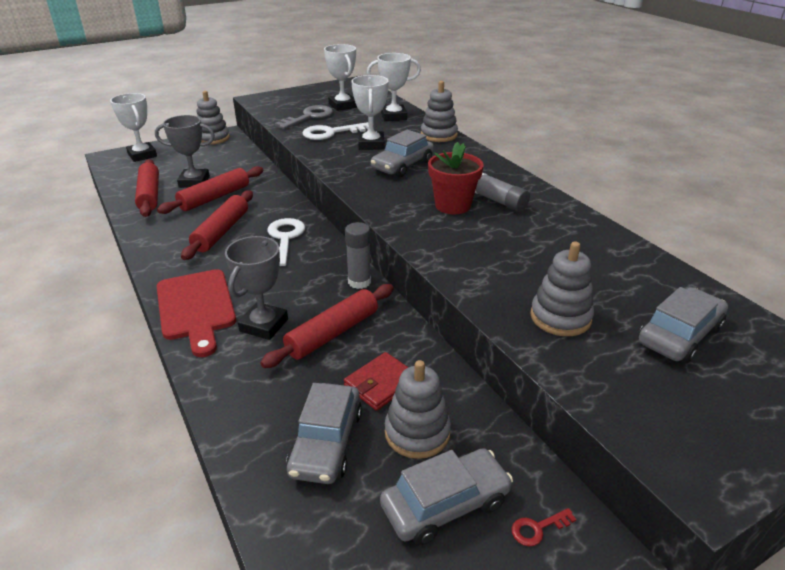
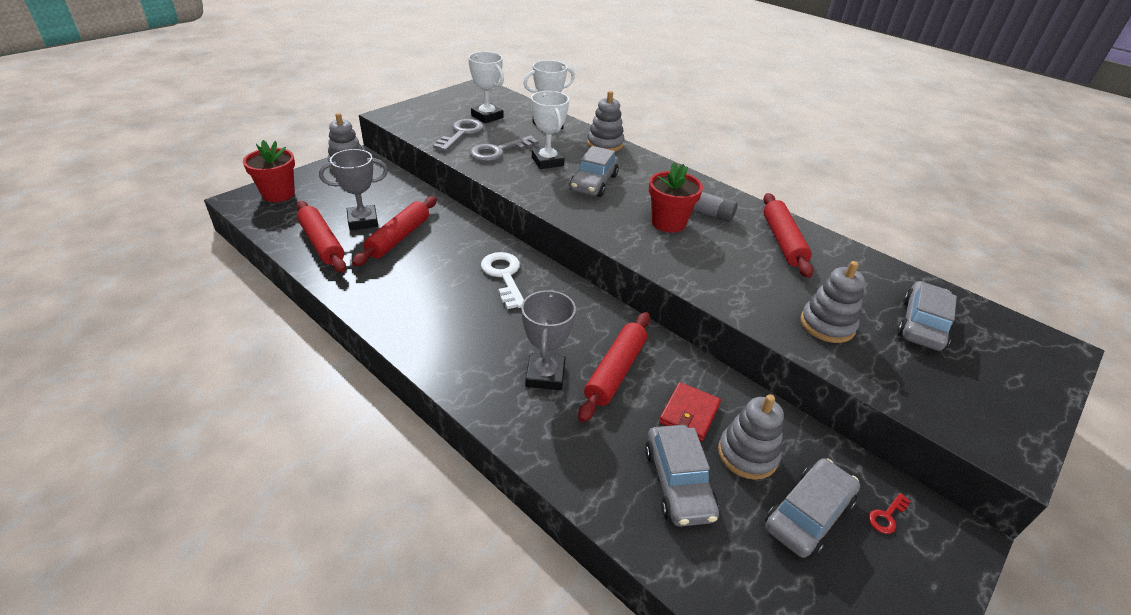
camera: 20 degrees left, 5 degrees up
(142, 155) = (278, 194): white trophy -> red flower pot
(196, 307) = (465, 369): red cutting board -> none
(221, 231) = (433, 277): red rolling pin -> red rolling pin (783, 241)
(331, 133) = (498, 151): white key -> grey key
(359, 282) = (606, 312): grey glue stick -> none

